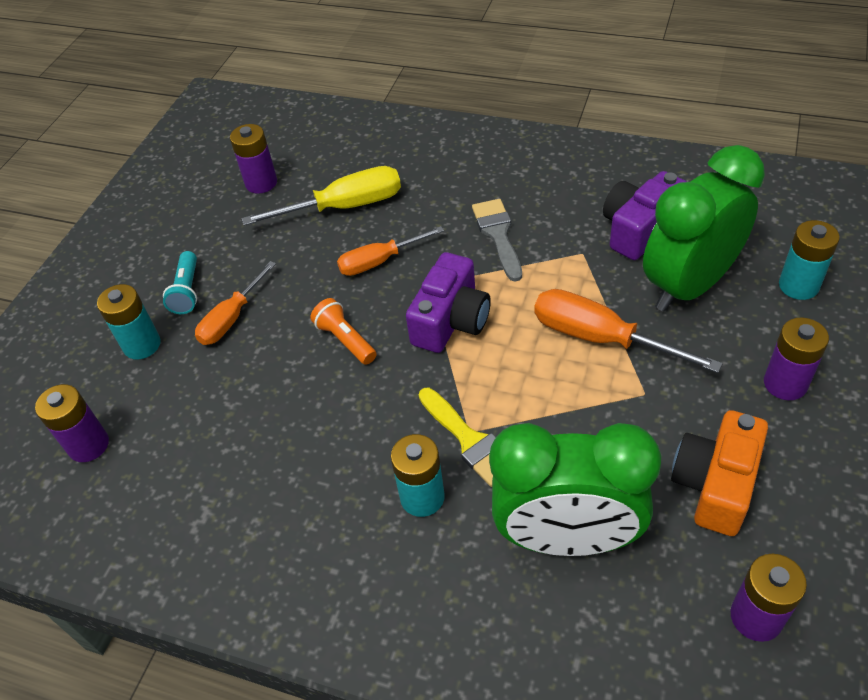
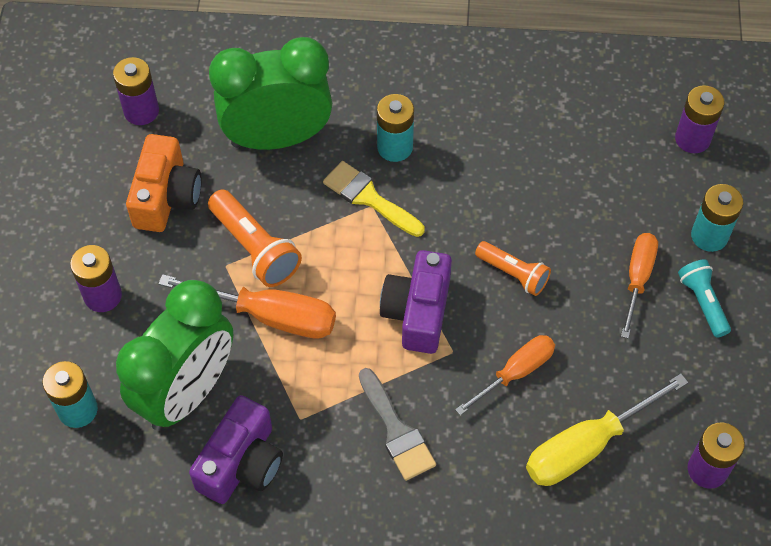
camera: 160 degrees right, 10 degrees up
(609, 406) = (255, 248): none -> orange flashlight

